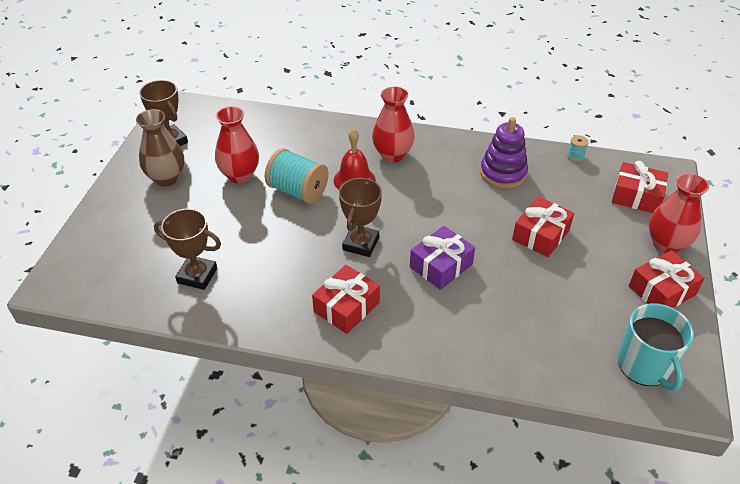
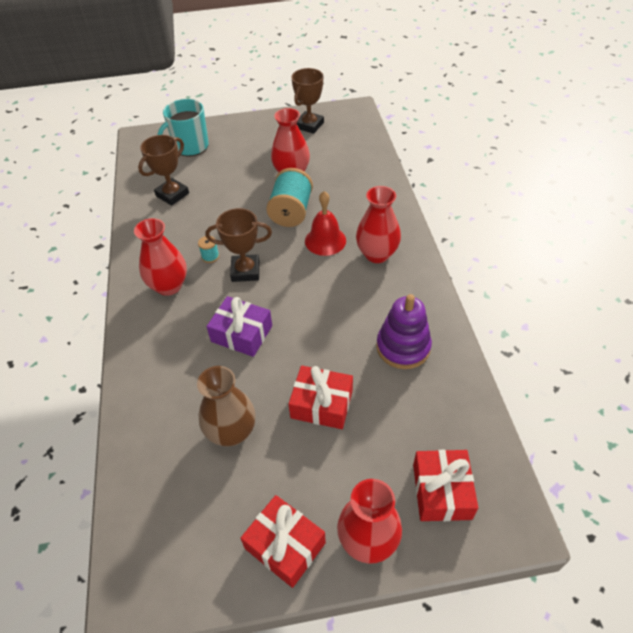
camera: 70 degrees right, 5 degrees up
(166, 178) = (267, 140): brown vase -> brown vase (231, 432)
(197, 275) = (172, 194): brown trophy -> brown trophy turned 45 degrees clockwise
(346, 307) = (169, 286): red gift -> red vase
(575, 156) = (478, 409): turquoise spool -> turquoise spool (210, 256)
(644, 366) = (164, 542): turquoise mug -> turquoise mug (190, 147)

